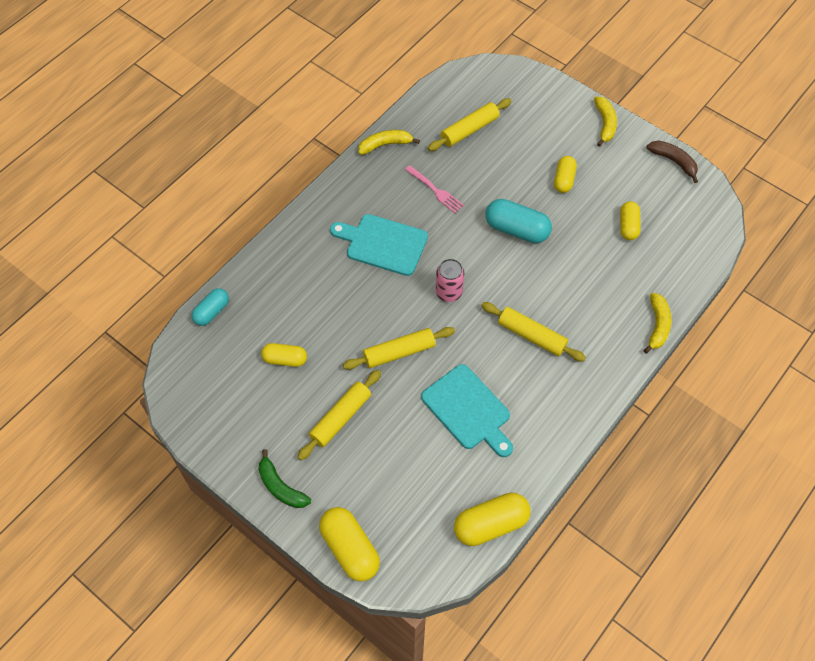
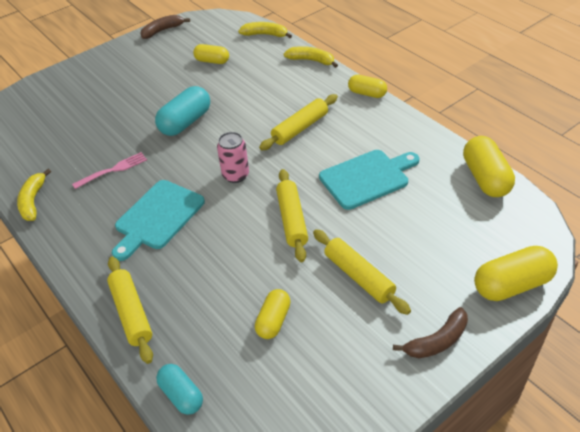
camera: 75 degrees left, 15 degrees down
(281, 487) = (437, 341): green banana -> brown banana
(469, 130) = (56, 138): yellow rolling pin -> yellow rolling pin (131, 313)
(563, 180) = (147, 88): yellow capsule -> yellow capsule (367, 93)
(605, 124) = (104, 58): yellow banana -> yellow banana (265, 34)

